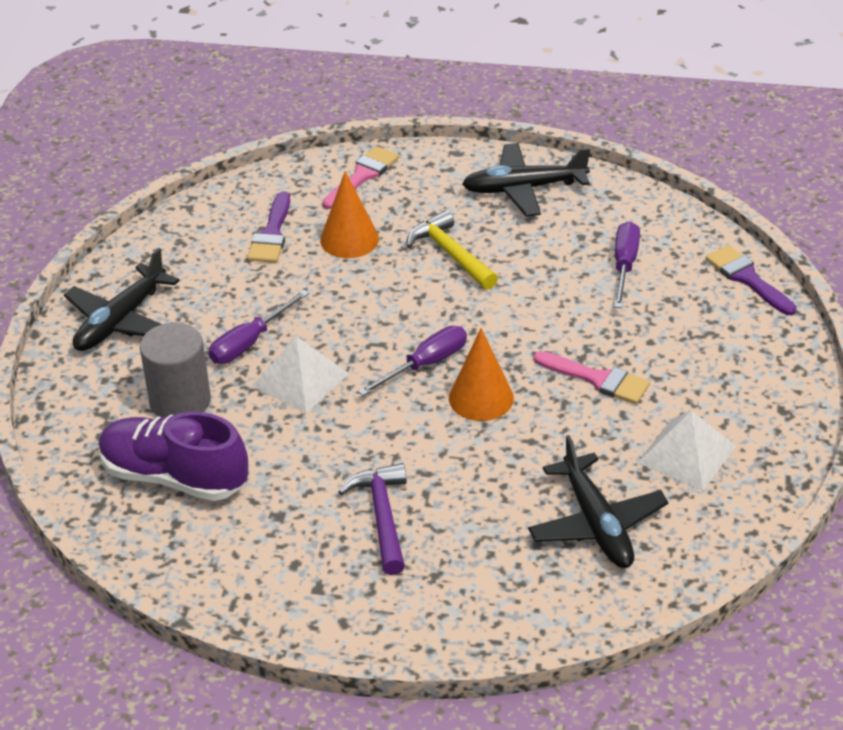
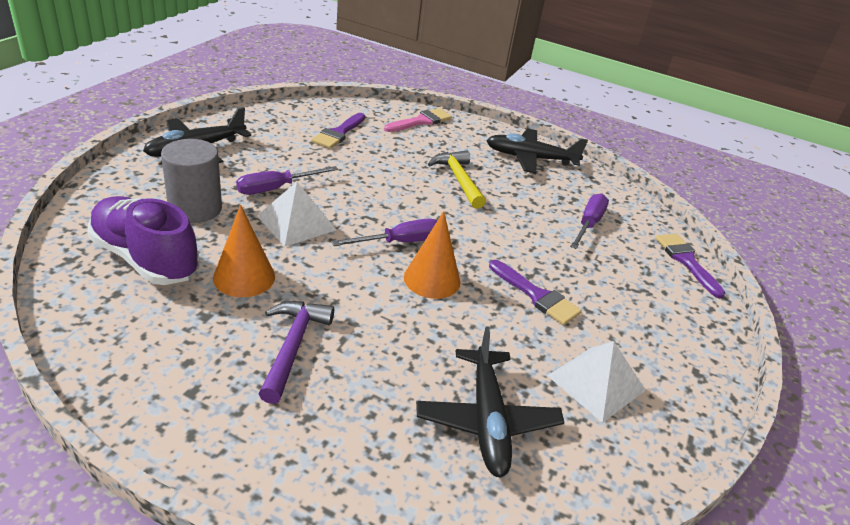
camera: 10 degrees right, 5 degrees down
(349, 239) = (390, 151): orange cone -> orange cone (244, 277)
(597, 379) = (536, 296): pink brush -> purple brush

